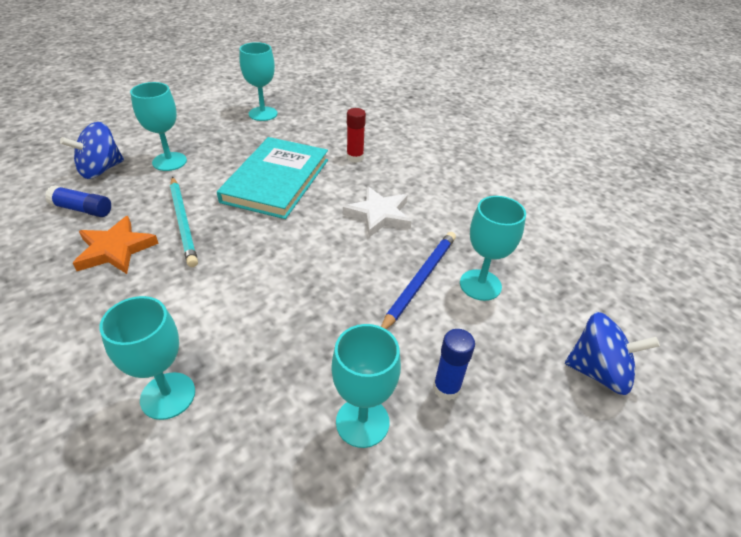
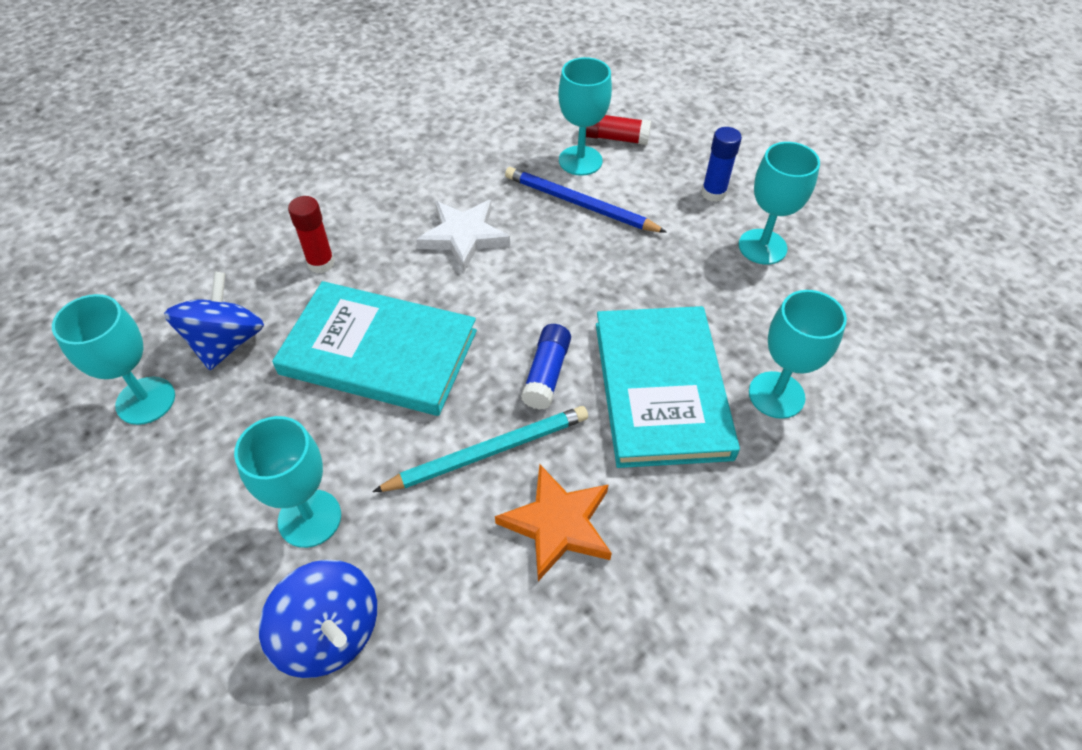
camera: 90 degrees left, 10 degrees up
(82, 209) = (459, 614): blue glue stick -> blue glue stick (546, 374)
(203, 313) = (661, 388): none -> turquoise book
(521, 312) = (614, 138): none -> red glue stick
(598, 371) = (673, 104): blue spinning top -> blue spinning top (226, 342)

